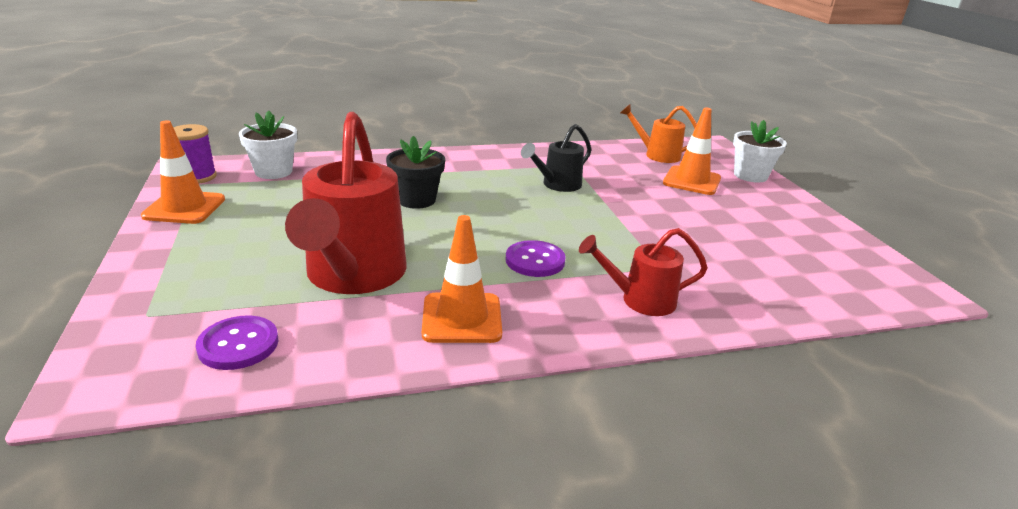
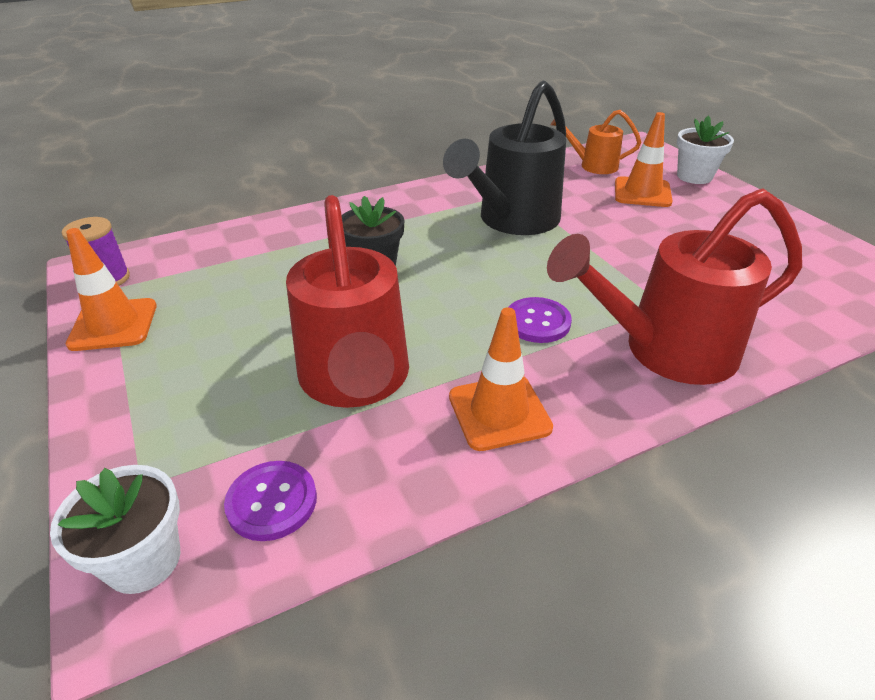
camera: 10 degrees left, 10 degrees up
(273, 172) = (195, 256): white flower pot -> white flower pot (143, 560)
(557, 185) = (512, 220): black watering can -> black watering can, size x1.91
(640, 300) = (666, 351): red watering can -> red watering can, size x1.91

